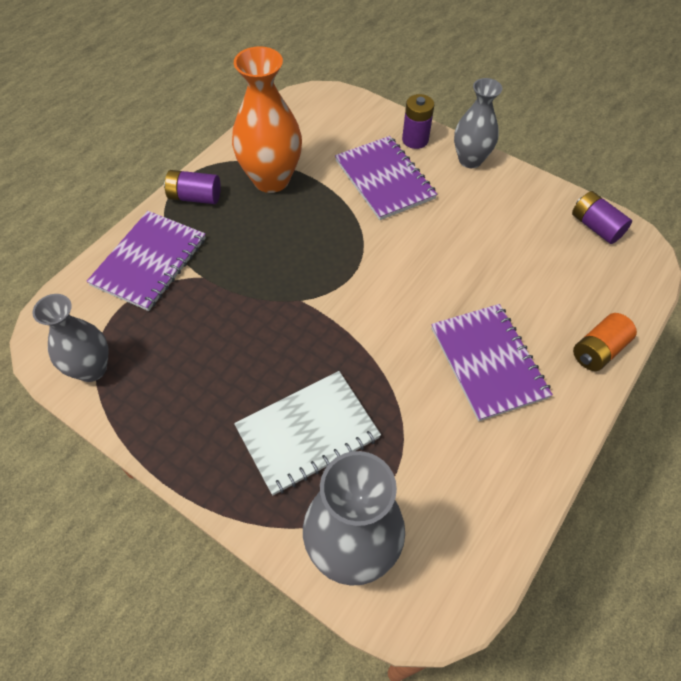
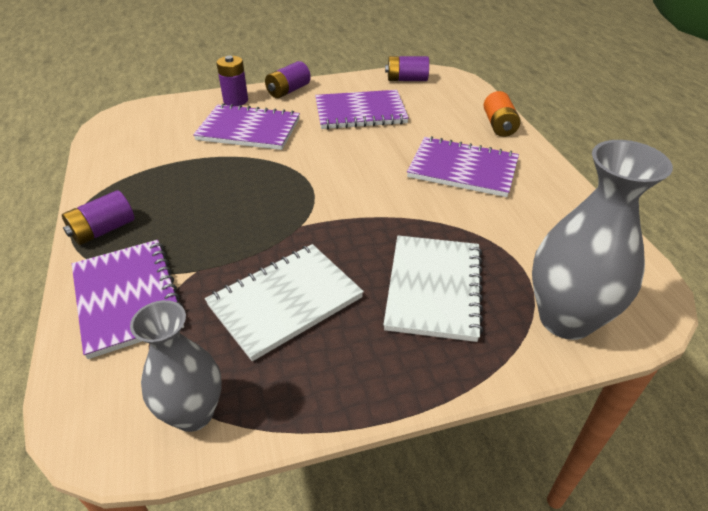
camera: 50 degrees left, 15 degrees down
(216, 348) = (285, 301): none -> white notebook
(271, 179) = (159, 179): orange vase -> none
(470, 160) = (288, 91): grey vase -> purple battery
(495, 231) = (360, 112): none -> purple notebook

